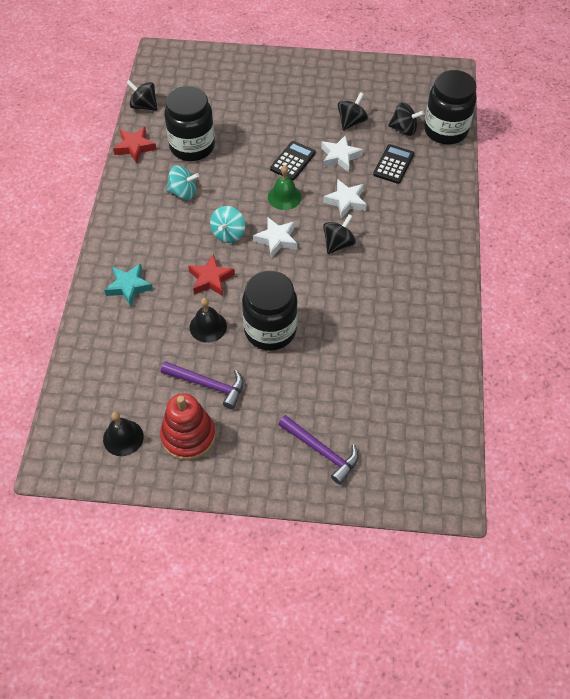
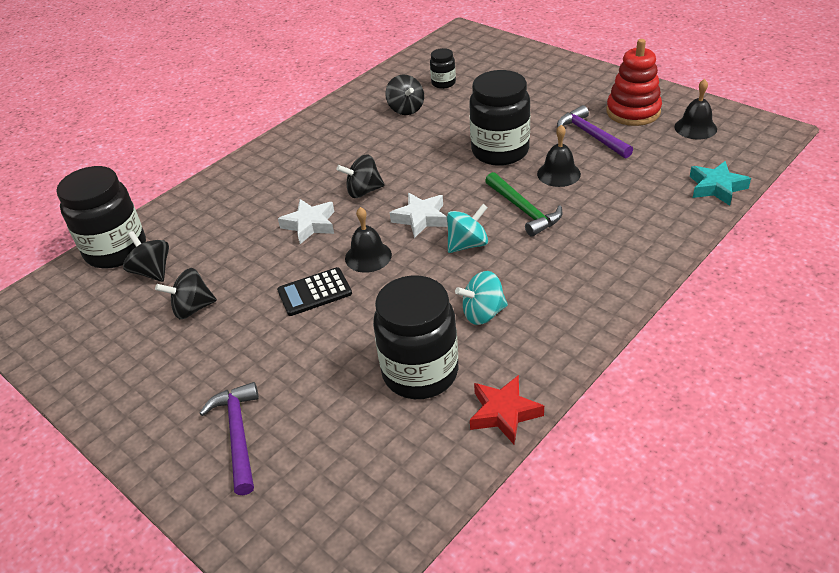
camera: 140 degrees left, 15 degrees down
(129, 286) = (623, 236): turquoise star -> turquoise star (716, 187)
(144, 106) = (438, 486): black spinning top -> black spinning top (406, 109)
(183, 192) = (483, 313): turquoise spinning top -> turquoise spinning top turned 60 degrees counterclockwise
(210, 279) = (524, 210): red star -> green hammer
(284, 197) = (368, 256): green bell -> black bell
(321, 451) = (527, 74): purple hammer -> purple hammer (238, 435)
(340, 157) = (258, 273): white star -> none
(391, 398) = (443, 83): none -> black jar
(393, 164) = (216, 239): black calculator -> none

